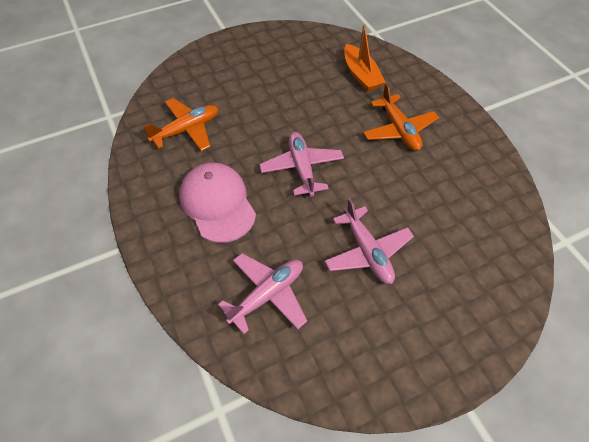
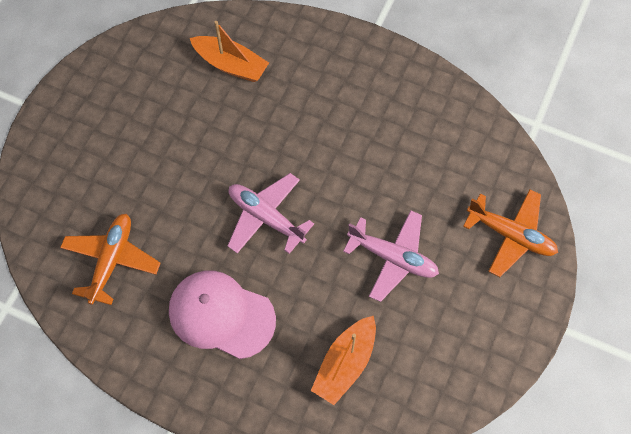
camera: 40 degrees left, 10 degrees up
(267, 295) = (345, 364): pink plane -> orange boat
(399, 130) = (320, 107): orange plane -> orange plane (510, 235)

